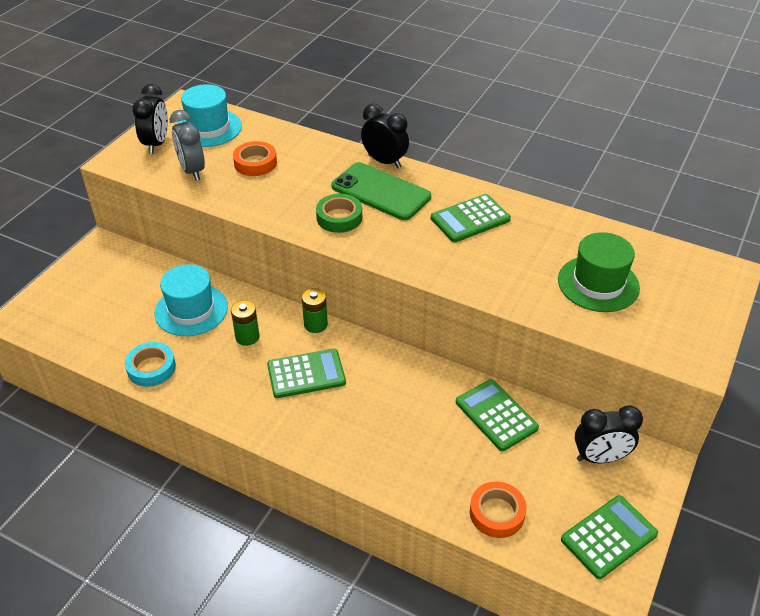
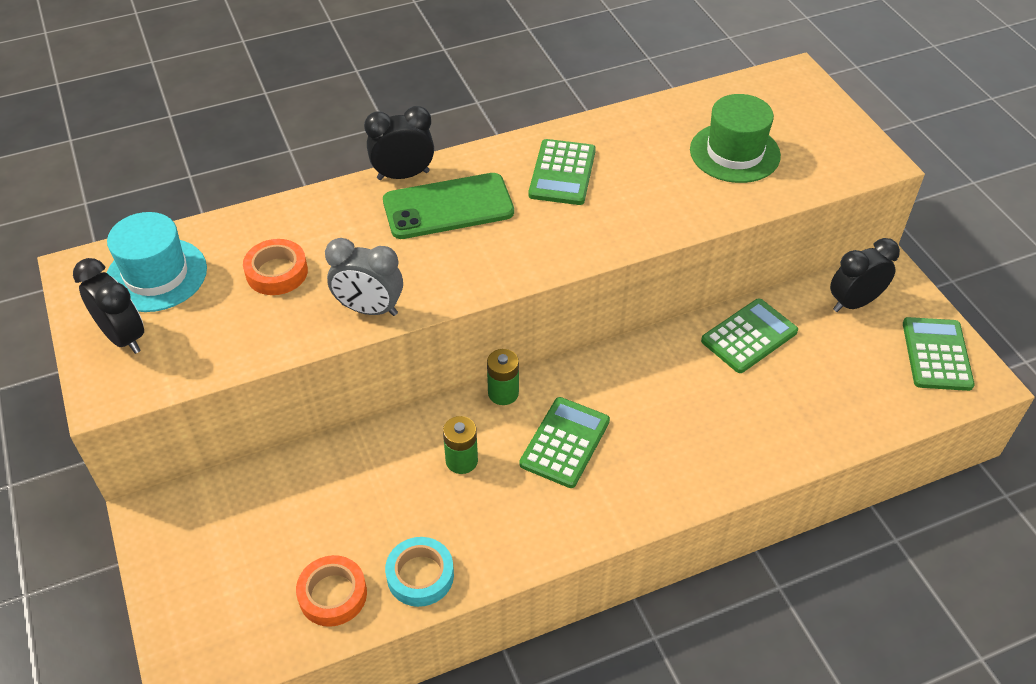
camera: 50 degrees left, 5 degrees up
(191, 310) = (366, 487): turquoise hat -> none
(192, 171) = (220, 333): grey clock -> grey clock (369, 309)
(339, 217) = (452, 260): green tape -> none
(496, 415) = (749, 336): green calculator -> green calculator turned 135 degrees clockwise
(497, 513) = (857, 409): orange tape -> orange tape (333, 594)
(600, 458) = (853, 303): black clock -> black clock turned 150 degrees counterclockwise

